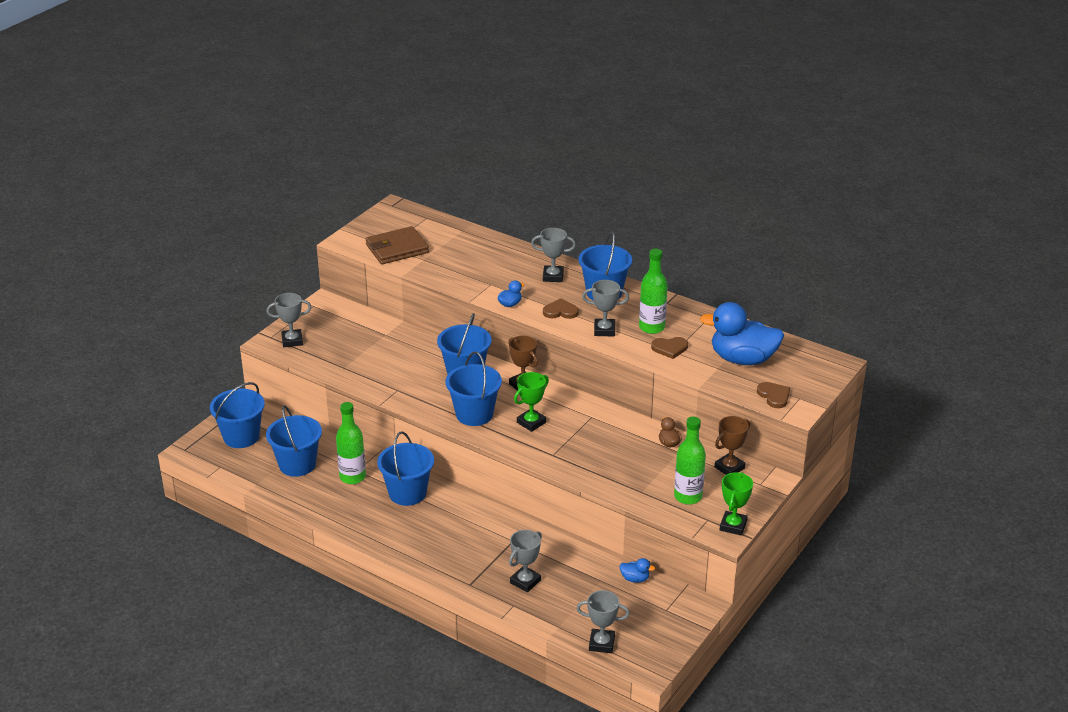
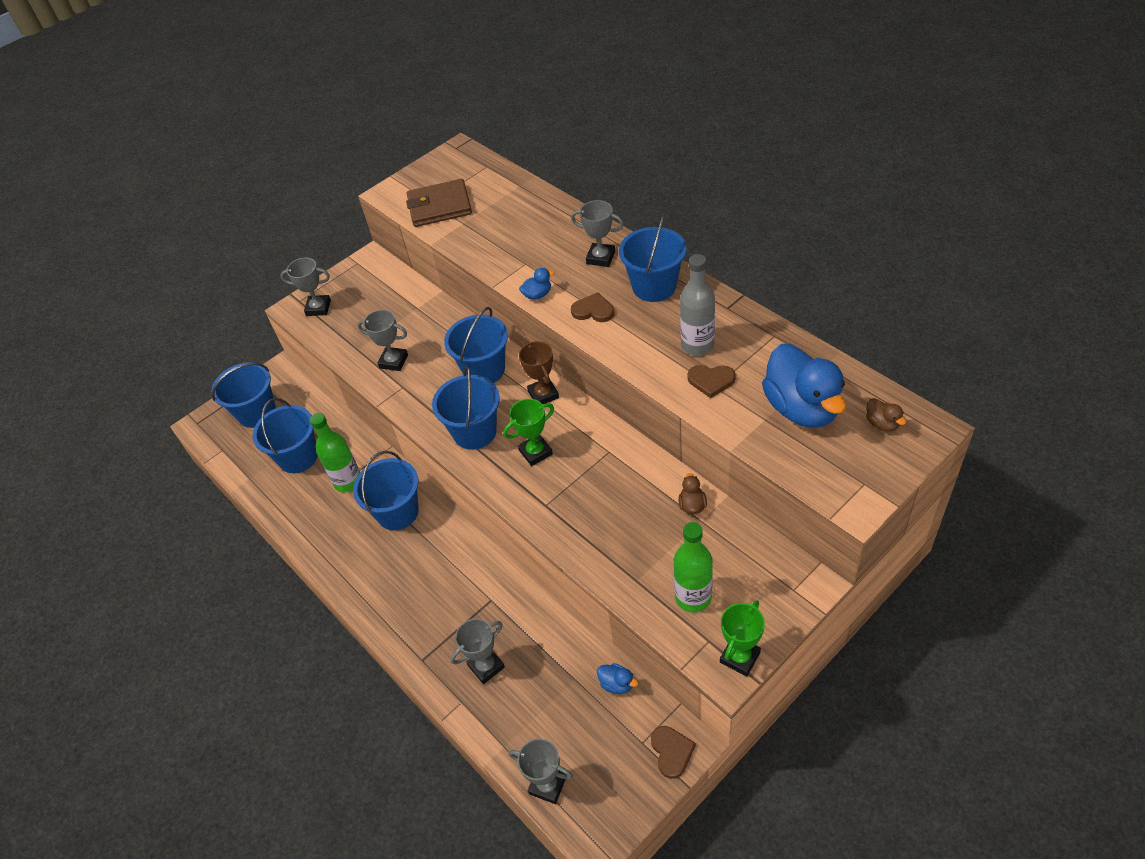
camera: 20 degrees right, 15 degrees up
(604, 330) = (637, 344): grey trophy -> grey trophy (393, 361)
(652, 327) = (697, 345): green bottle -> grey bottle
(729, 468) = (759, 556): brown trophy -> none
(742, 359) = (802, 408): blue duck -> blue duck turned 135 degrees counterclockwise
(774, 396) = (829, 476): brown heart -> brown heart (671, 752)
(802, 363) = (882, 424): none -> brown duck

